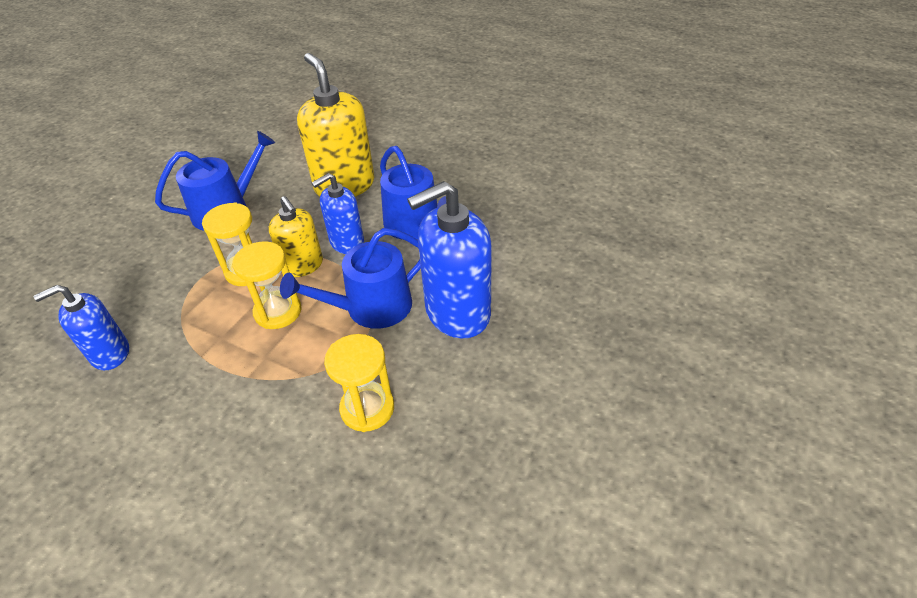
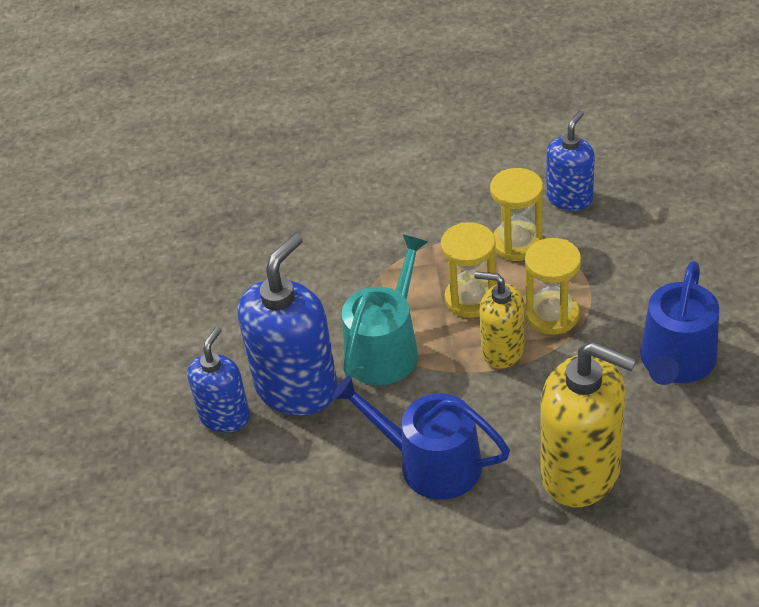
camera: 150 degrees right, 0 degrees up
(346, 242) = (487, 399): blue soap dispenser -> blue soap dispenser (225, 416)
(367, 408) = (308, 276): yellow hourglass -> yellow hourglass (517, 243)
(370, 308) = (386, 348): blue watering can -> turquoise watering can

